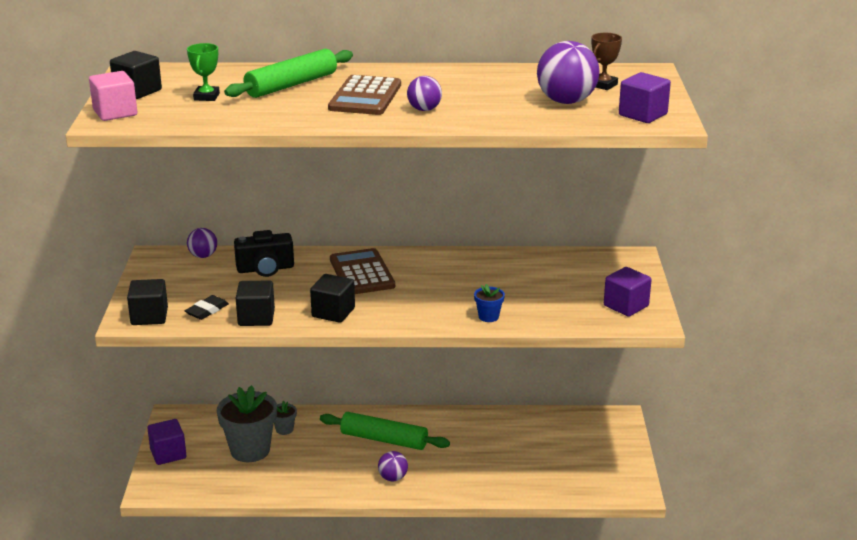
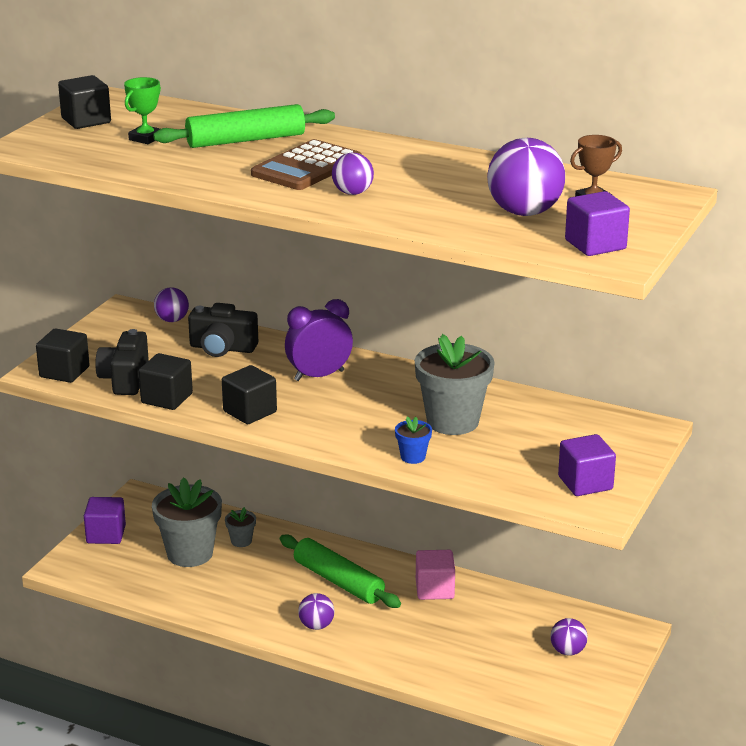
camera: 25 degrees right, 0 degrees up
(115, 113) = (39, 140): pink cube -> pink cube (434, 589)
(207, 310) = (125, 379): black eraser -> black camera
(362, 273) = (319, 375): brown calculator -> purple clock
(493, 284) = (452, 421): none -> grey flower pot
(587, 444) = (567, 651): none -> purple ball

